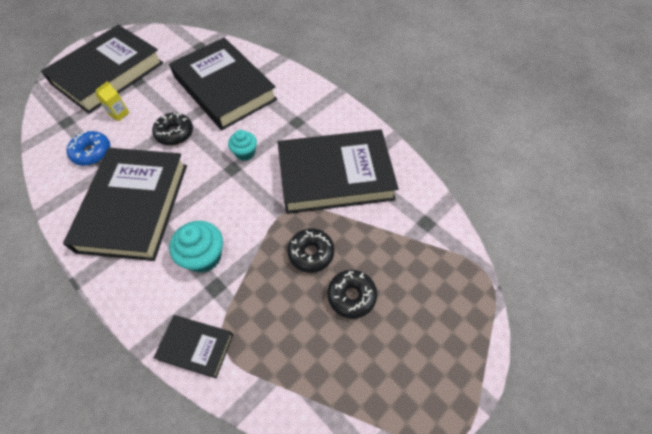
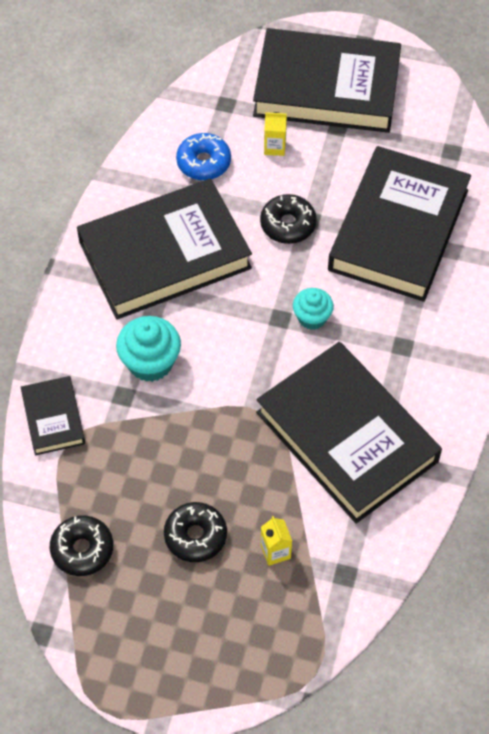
camera: 60 degrees right, 0 degrees up
(311, 253) = (222, 467): black donut -> black donut (82, 549)
(390, 253) = (275, 551): none -> yellow carton

